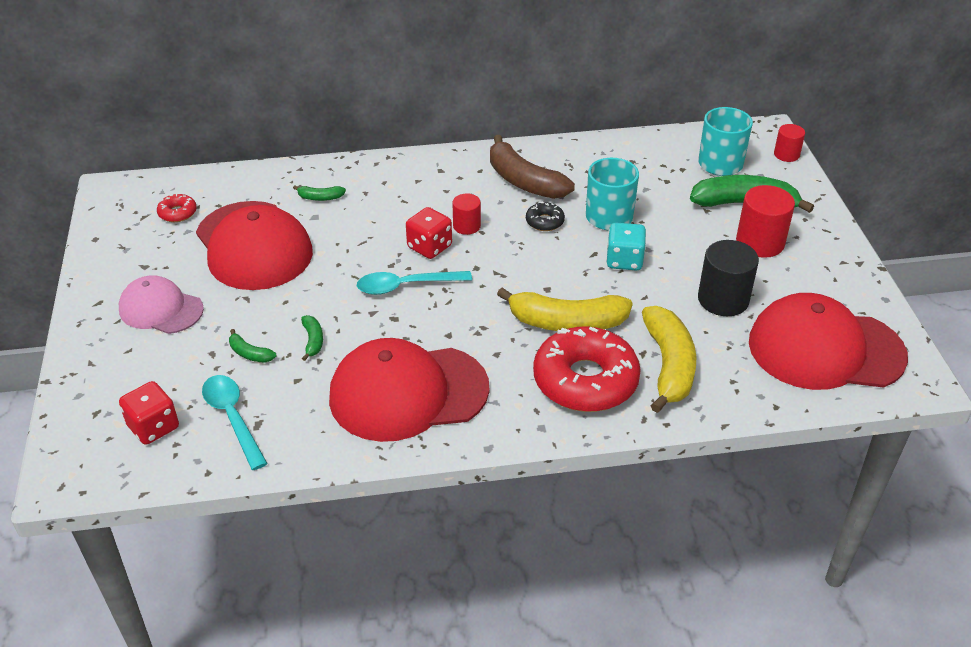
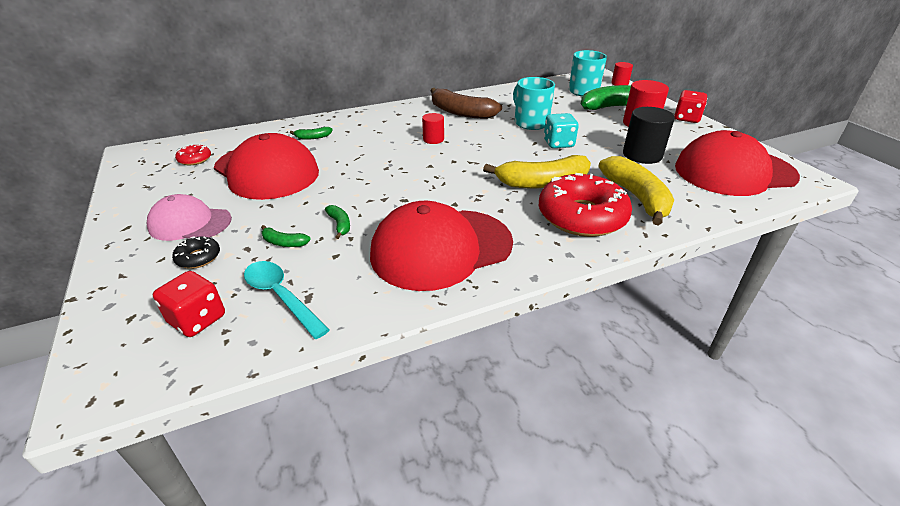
camera: 15 degrees left, 5 degrees down
(406, 286) = (404, 178): turquoise spoon -> none
(429, 247) = (411, 154): red dice -> red dice (686, 118)
(544, 221) = (488, 130): black donut -> black donut (198, 257)

